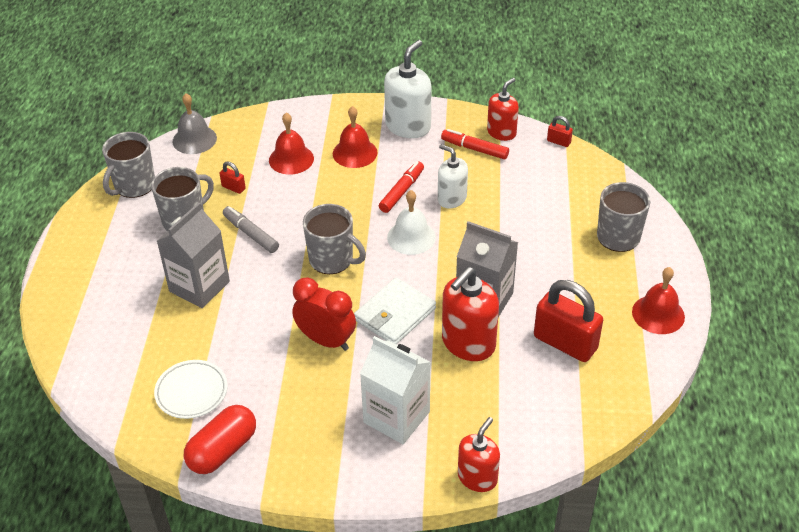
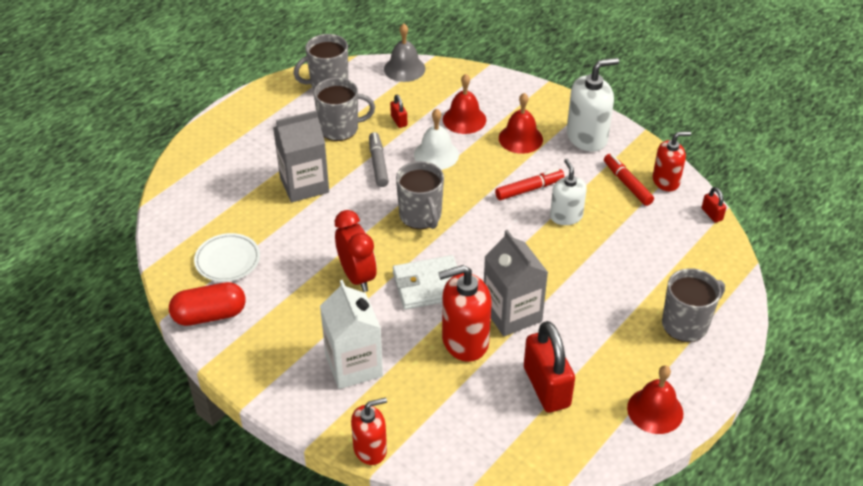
camera: 35 degrees right, 0 degrees up
(411, 237) = (501, 230): white bell -> white bell (436, 154)

